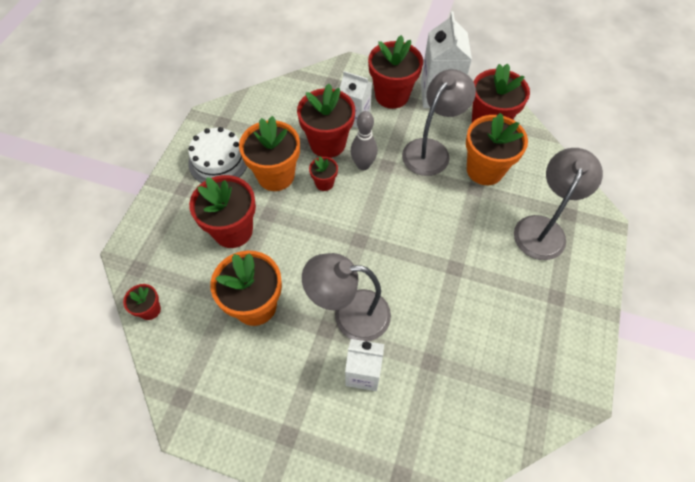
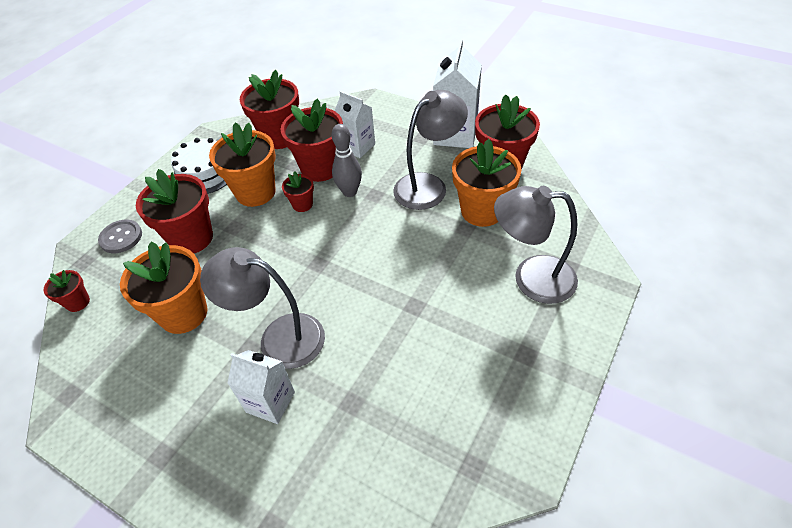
camera: 15 degrees right, 10 degrees down
(163, 239) = (121, 237): none -> grey button
(392, 96) = (404, 131): red flower pot -> red flower pot (280, 137)
(542, 228) = (531, 278): grey lamp -> grey lamp turned 120 degrees counterclockwise

